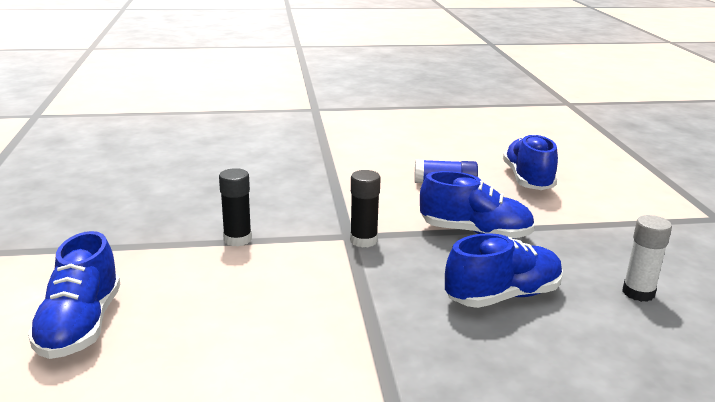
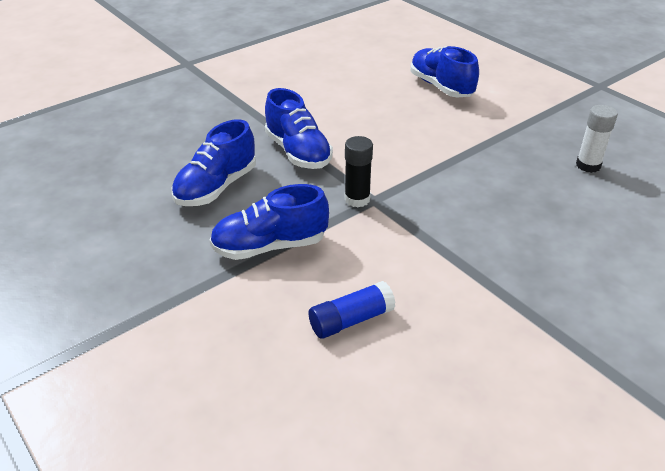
camera: 150 degrees right, 15 degrees up
(237, 239) = (448, 164): black glue stick -> none
(528, 180) = (254, 379): blue shoe -> blue shoe (298, 152)
(638, 293) = (108, 229): white glue stick -> white glue stick (588, 165)

